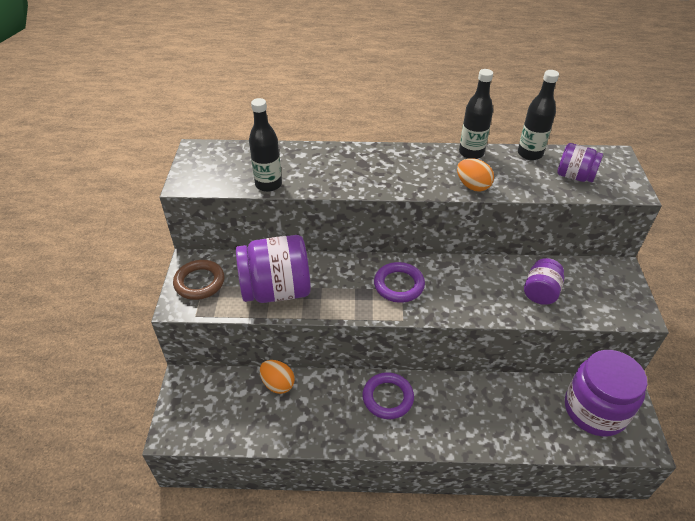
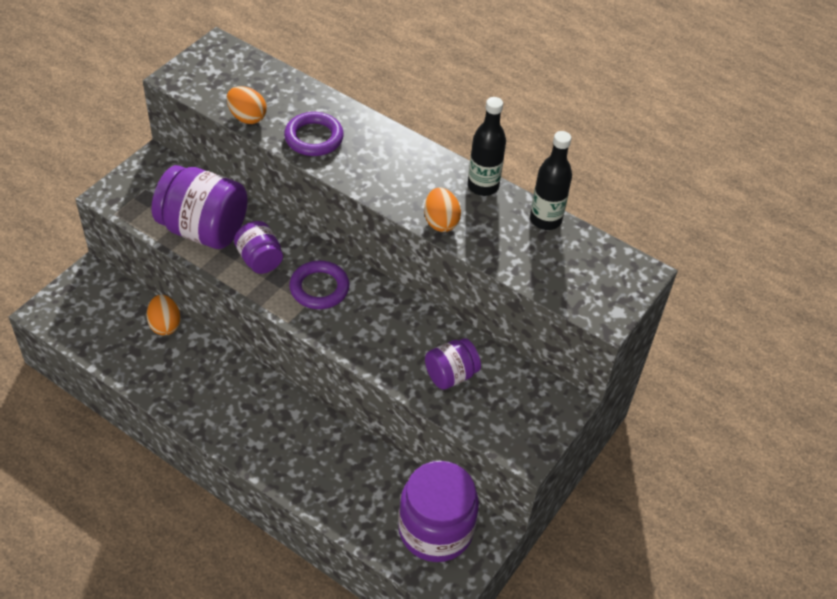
camera: 30 degrees right, 5 degrees up
(199, 282) = (144, 184): brown ring -> none
(268, 184) = (247, 117): black bottle -> orange egg
(388, 398) = (249, 396): purple ring -> purple ring (314, 138)
(574, 176) = (562, 269): purple jar -> purple jar (259, 260)

